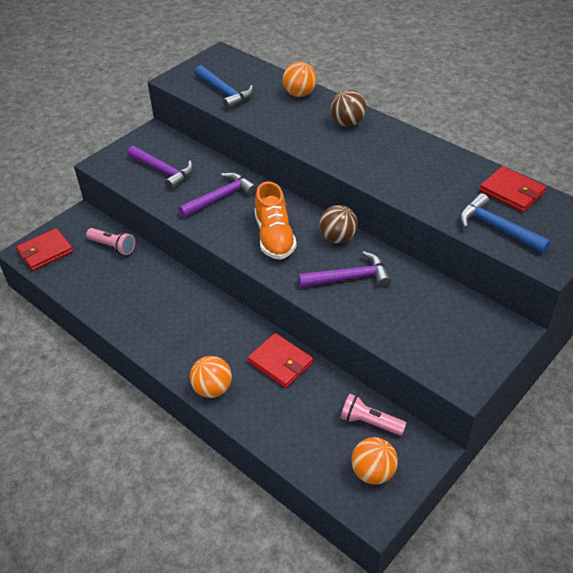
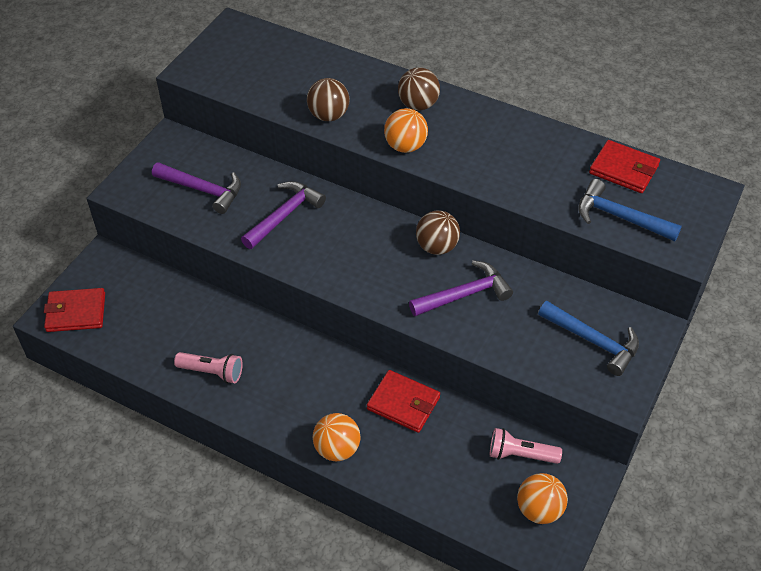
camera: 15 degrees left, 5 degrees up
(45, 252) = (76, 312): red wallet -> red wallet turned 45 degrees clockwise
(113, 247) = (158, 292): pink flashlight -> pink flashlight (212, 372)
(224, 92) = (258, 81): blue hammer -> blue hammer (593, 341)
(271, 122) = (328, 115): none -> brown ball
(274, 237) = (364, 257): orange shoe -> none
(299, 94) = (349, 72): orange ball -> orange ball (405, 146)

